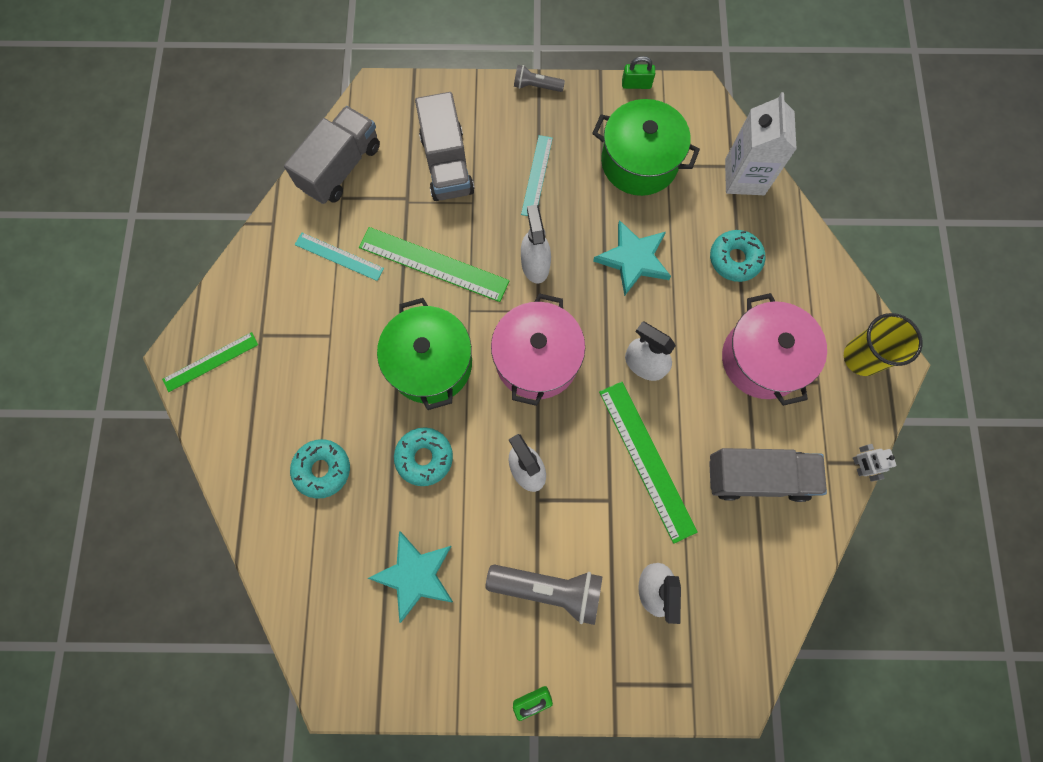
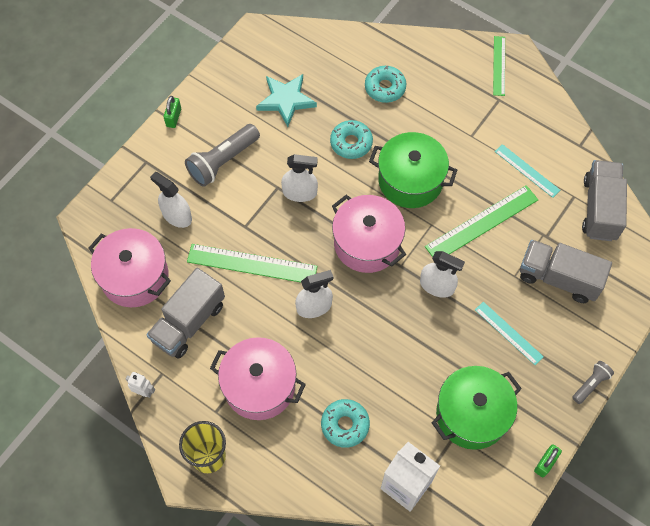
camera: 125 degrees right, 10 degrees down
(339, 256) = (527, 170): turquoise ruler -> turquoise ruler turned 75 degrees clockwise
(341, 167) = (600, 209): grey truck -> grey truck turned 150 degrees counterclockwise
(633, 259) = (395, 353): turquoise star -> none
(756, 576) = (135, 277): none -> pink pot

